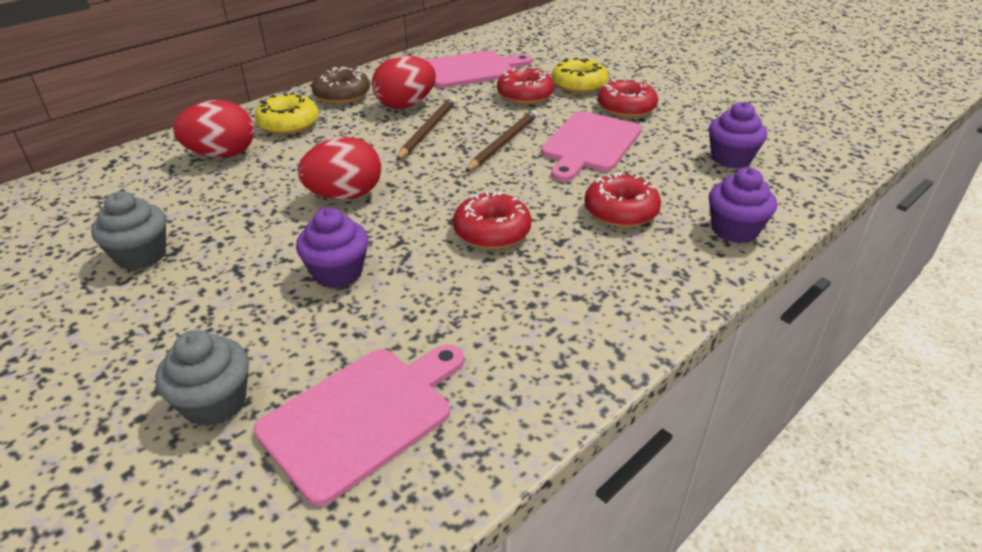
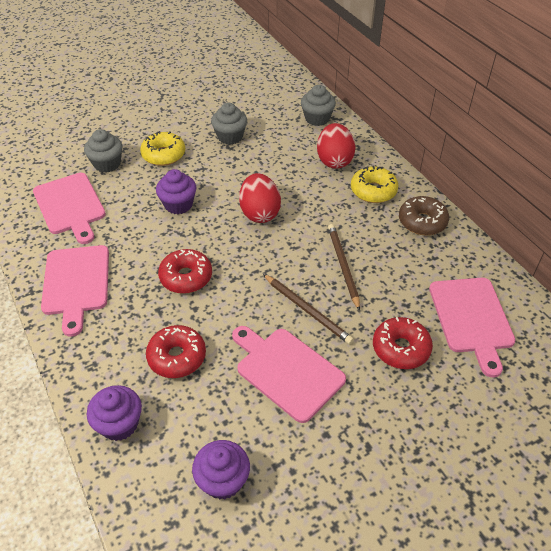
camera: 105 degrees right, 10 degrees up
(106, 179) = (317, 118): none -> grey cupcake
(405, 105) = (394, 258): red egg -> none
(427, 130) = (343, 266): brown pencil -> brown pencil turned 135 degrees counterclockwise
(554, 336) = (76, 283): none -> pink cutting board
(579, 85) = (420, 404): yellow donut -> yellow donut (163, 155)
(626, 108) = (354, 429): red donut -> none

